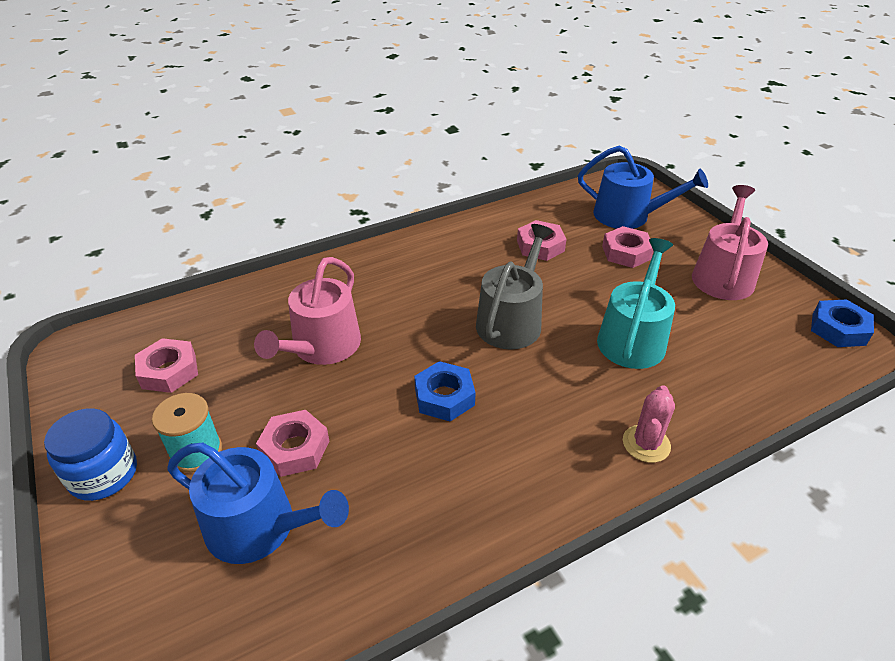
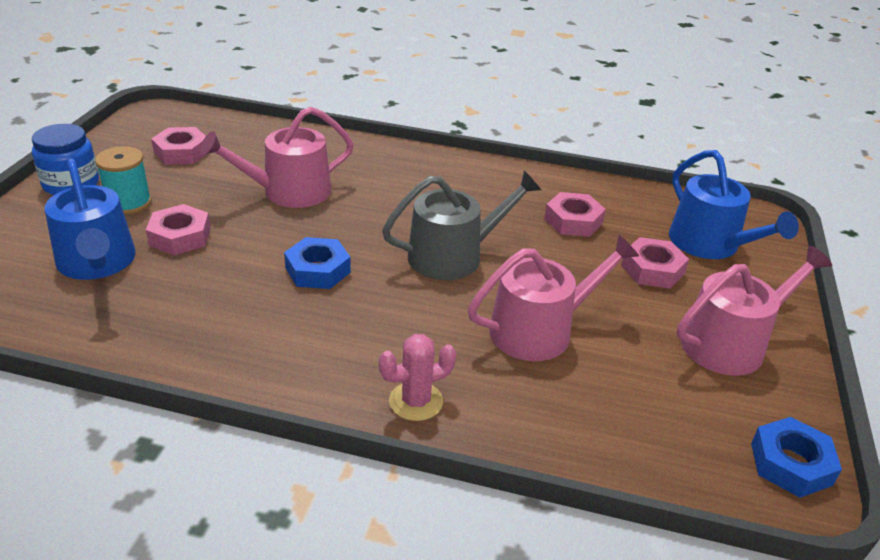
camera: 40 degrees right, 5 degrees down
(633, 337) = (540, 330): turquoise watering can -> pink watering can

